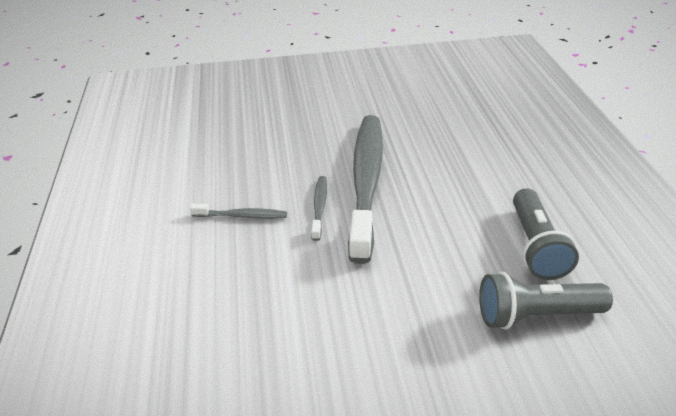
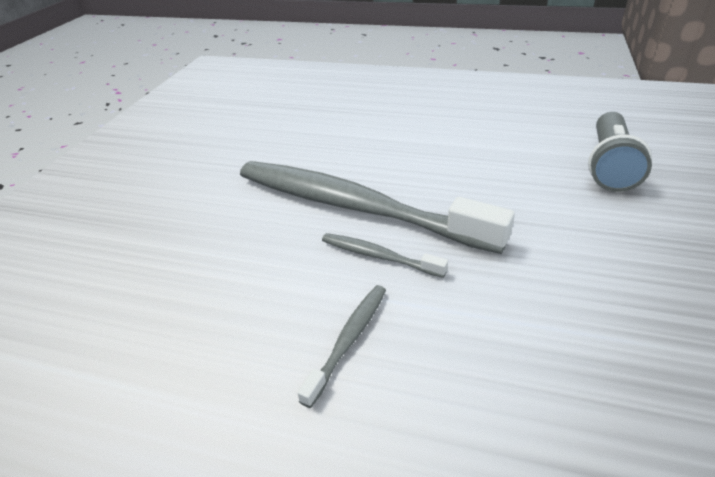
camera: 65 degrees left, 0 degrees up
(535, 246) = (518, 140): grey flashlight -> none

